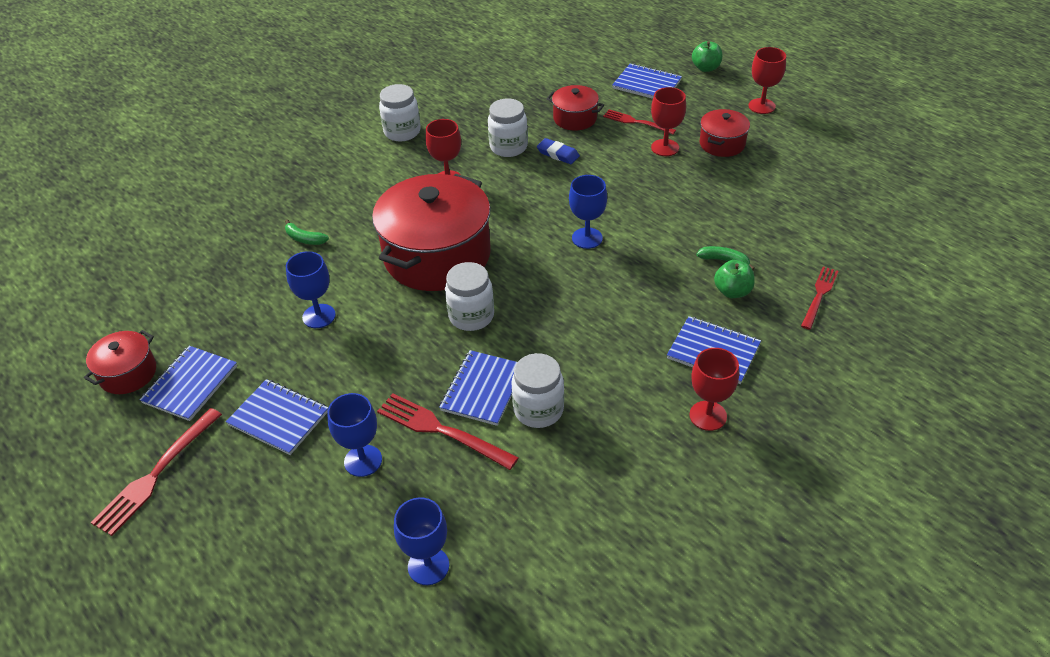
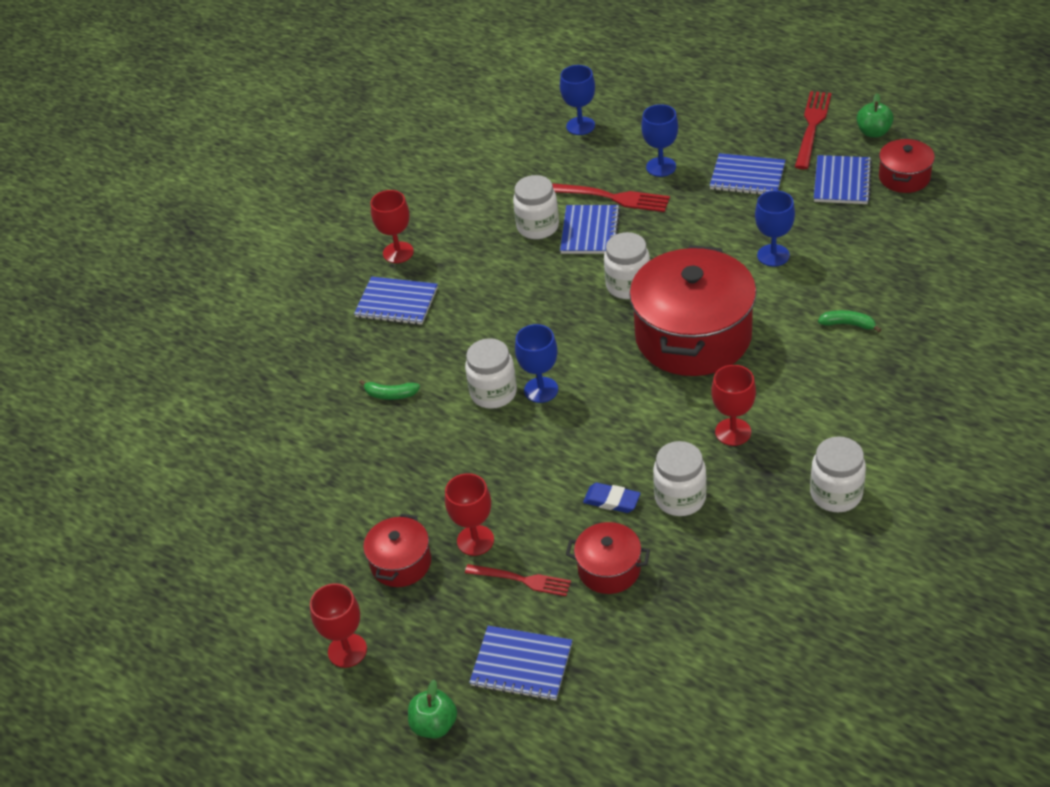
camera: 170 degrees right, 0 degrees up
(629, 243) = (493, 393): none -> white jar
(732, 291) = (381, 362): green apple -> green apple (873, 132)
(819, 295) = (295, 377): red fork -> none

